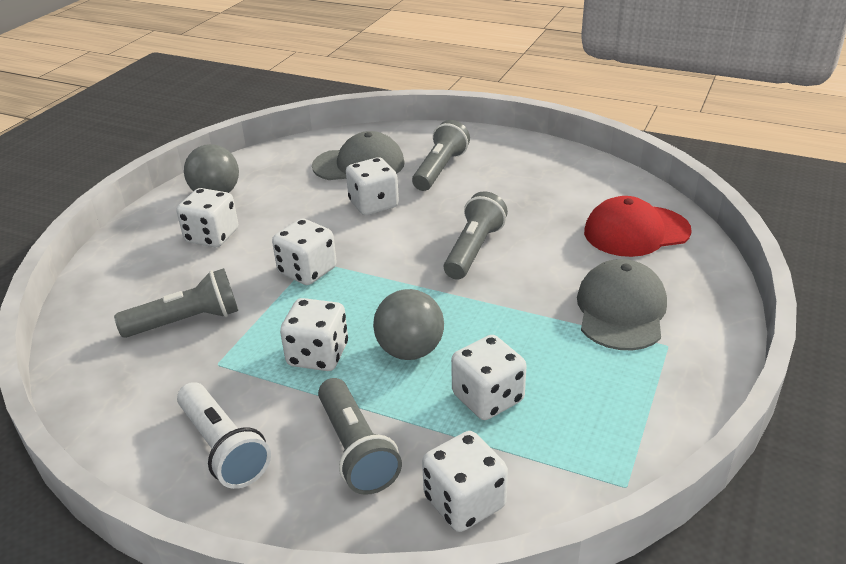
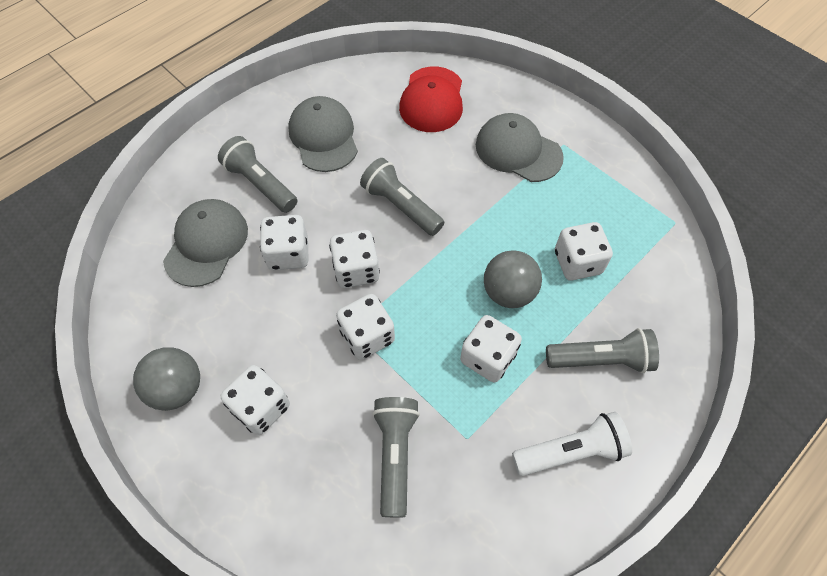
camera: 70 degrees left, 25 degrees up
(464, 502) = (666, 310): white dice -> white dice (356, 270)
(522, 184) = (323, 137): none -> grey cap

